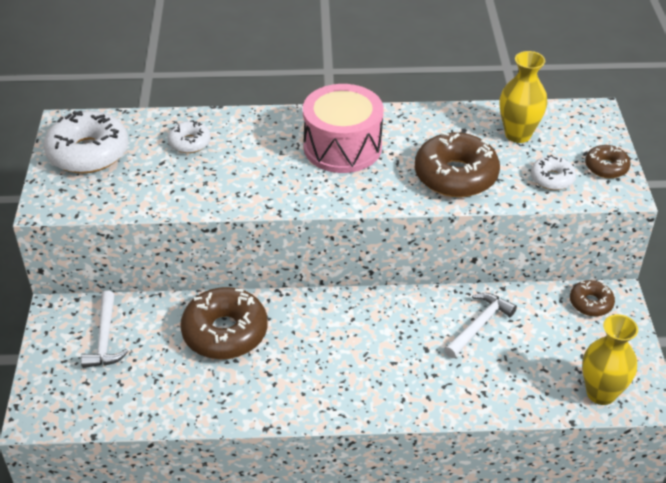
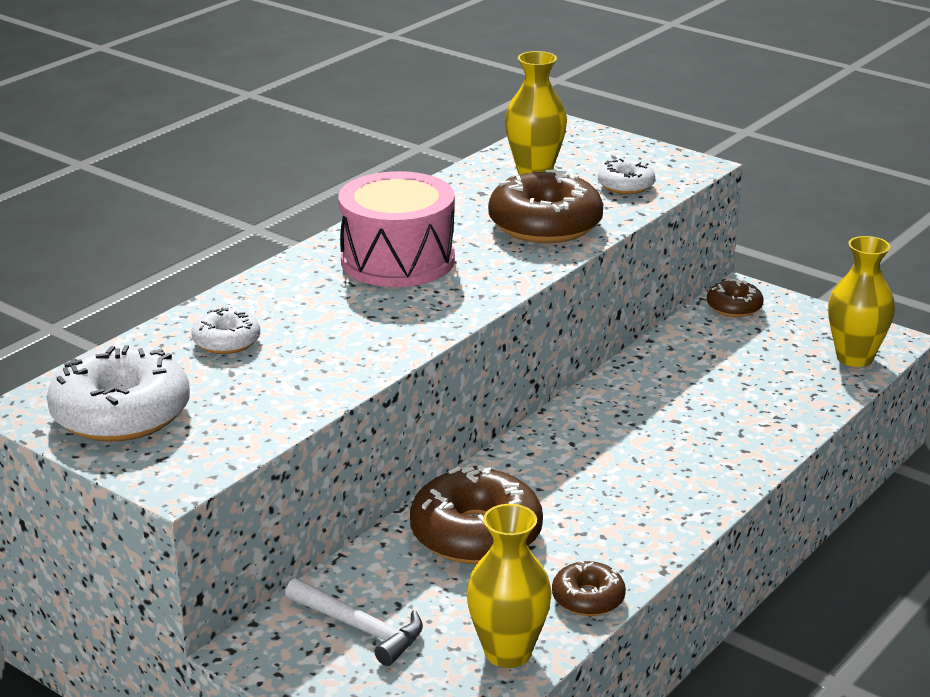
camera: 50 degrees left, 15 degrees down
(133, 406) = (508, 653): none -> yellow vase
(479, 325) = (683, 376): white hammer -> none
(606, 167) = (649, 157): brown donut -> brown donut (588, 598)

